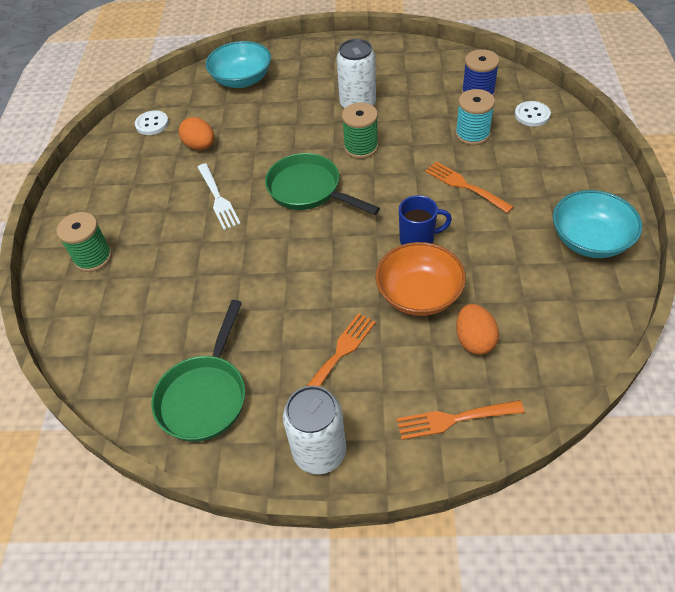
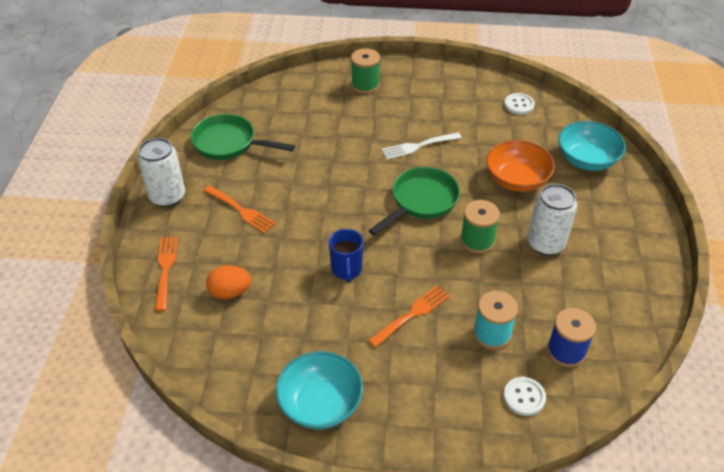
camera: 90 degrees right, 5 degrees down
(200, 146) = (487, 134): orange egg -> none
(419, 294) = (285, 263): orange bowl -> orange bowl (516, 180)

